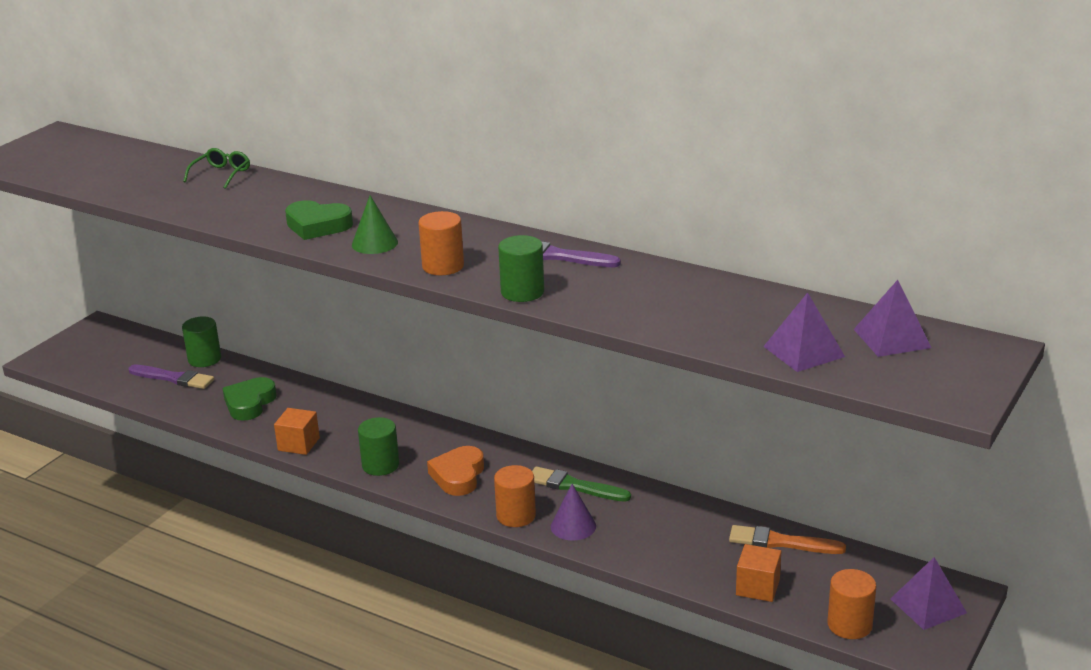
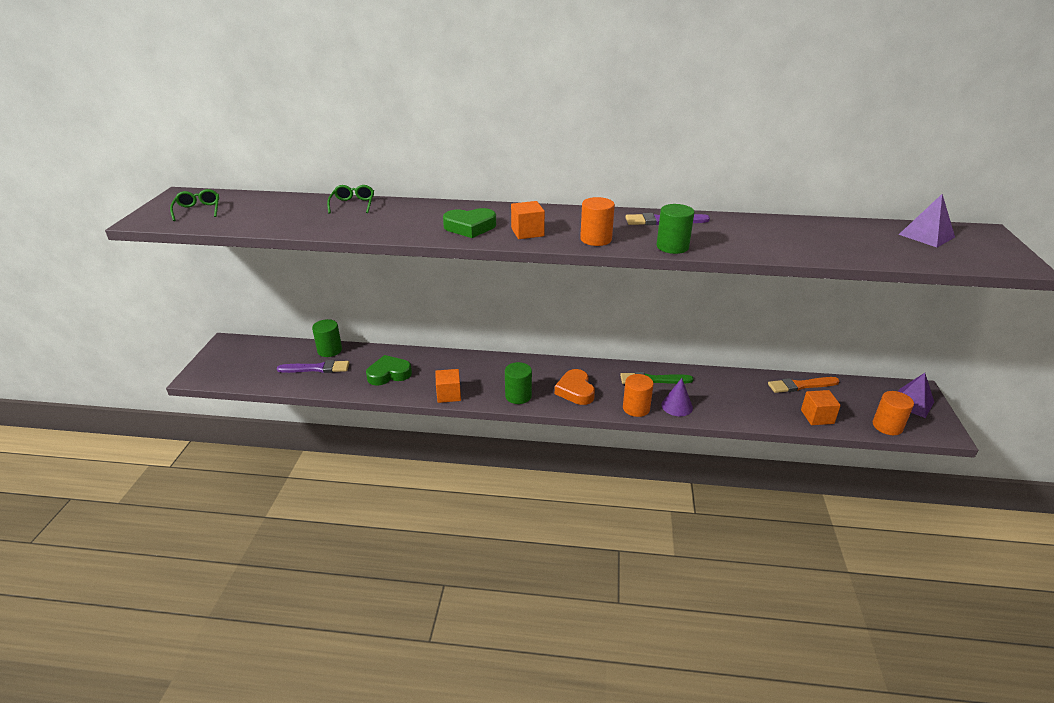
camera: 25 degrees left, 5 degrees up
(57, 156) = (198, 210): none -> green glasses
(249, 403) = (389, 374): green heart -> green heart turned 75 degrees clockwise
(374, 243) = (527, 232): green cone -> orange cube
(804, 351) = (893, 252): purple pyramid -> none

